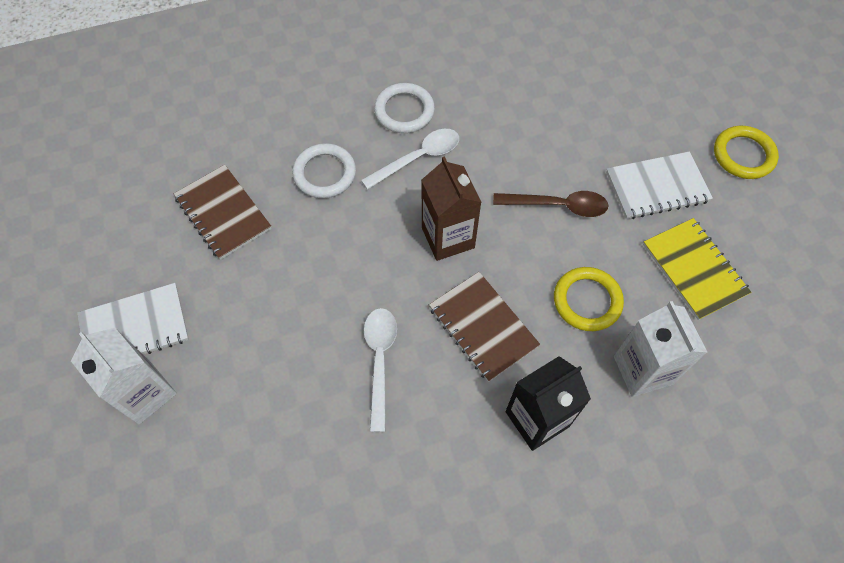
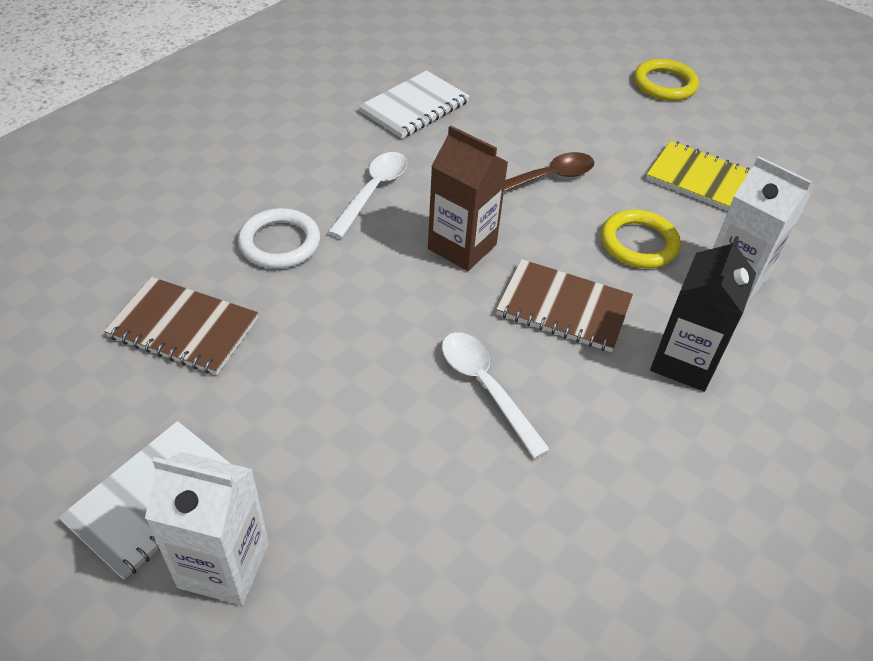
camera: 35 degrees left, 15 degrees down
(404, 111) = (324, 157): white ring -> none
(657, 187) = (617, 132): white notebook -> white notebook (414, 107)

